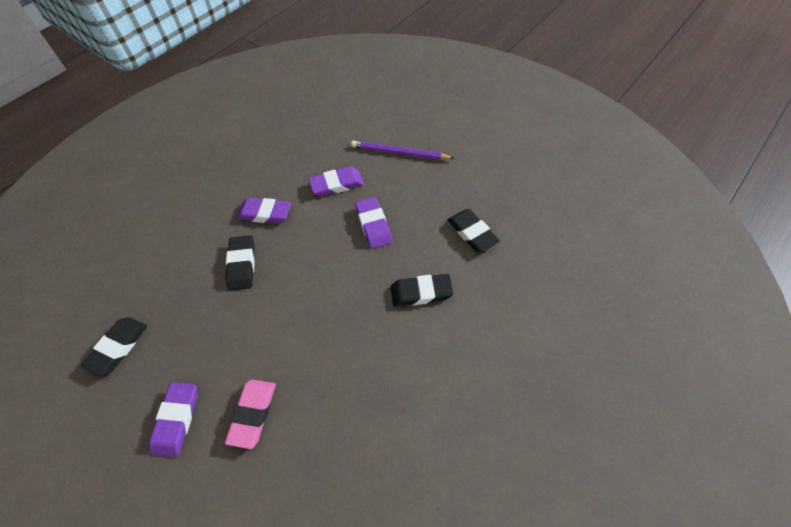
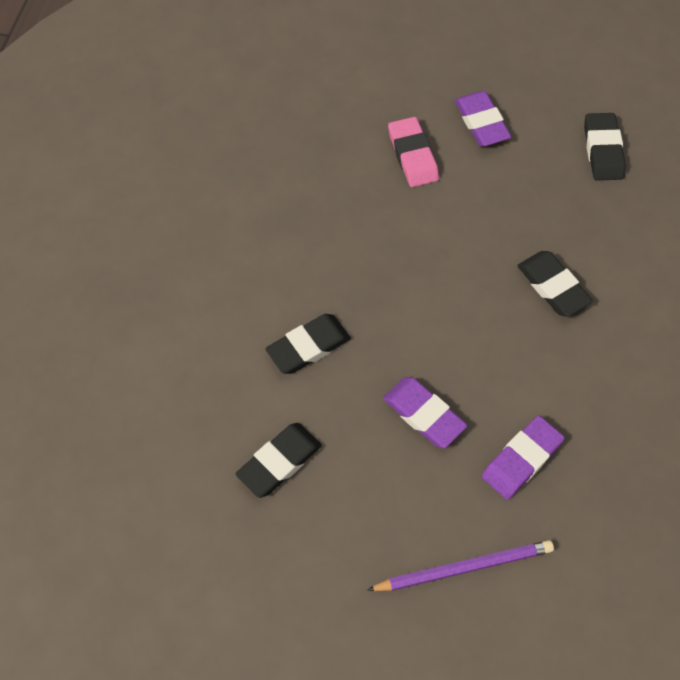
camera: 150 degrees right, 5 degrees up
(265, 213) = (585, 367): purple eraser -> none
(472, 233) = (279, 462): black eraser -> black eraser turned 75 degrees counterclockwise

